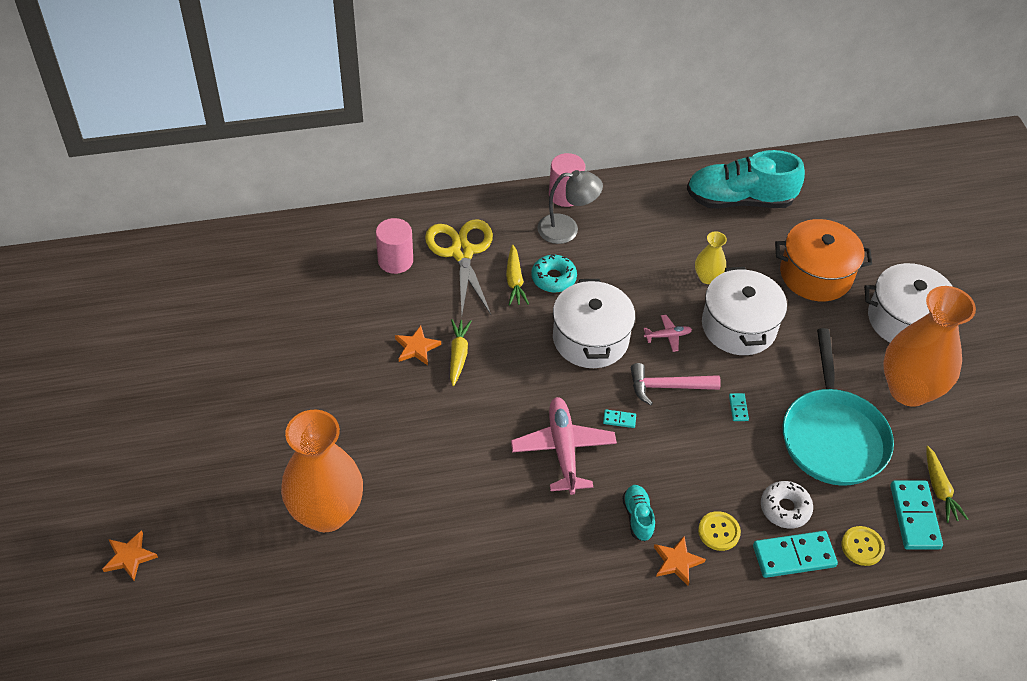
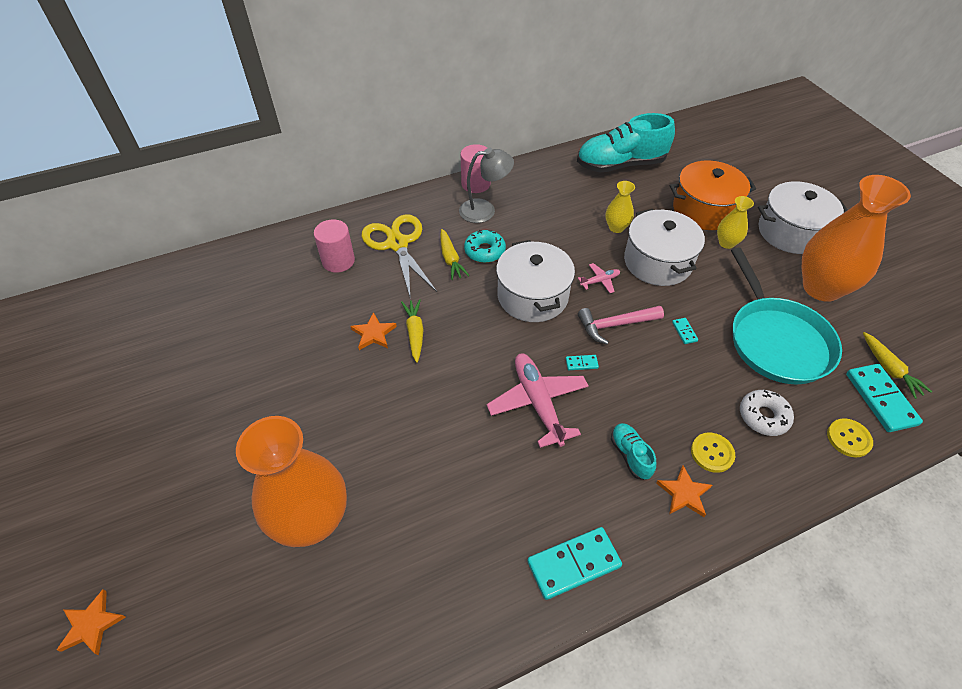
camera: 10 degrees left, 0 degrees up
(794, 556) = (791, 462): turquoise domino -> turquoise domino (573, 564)
(825, 319) = (726, 243): none -> yellow vase

